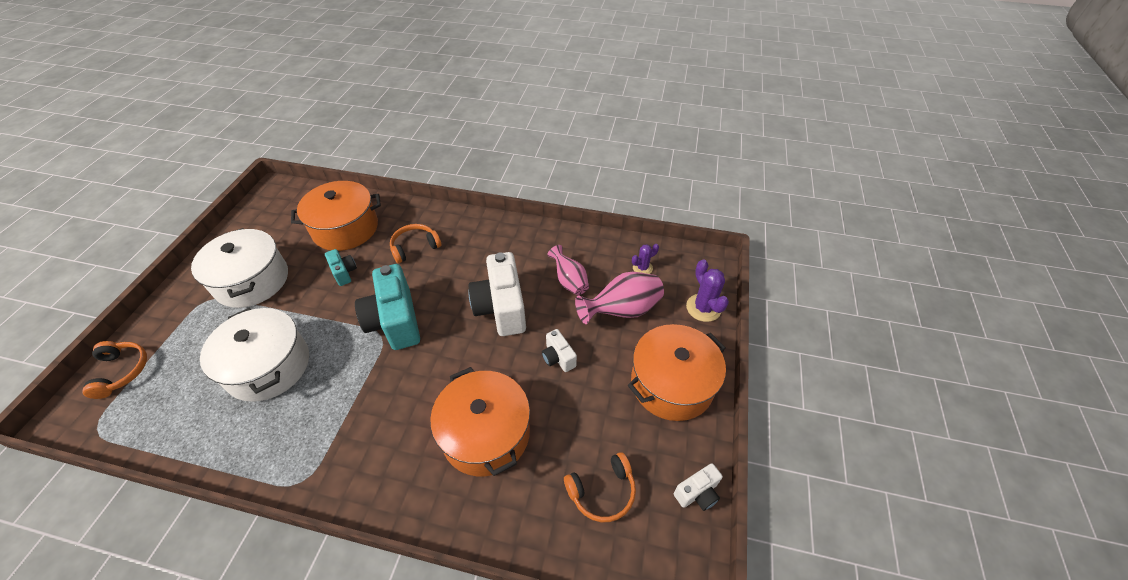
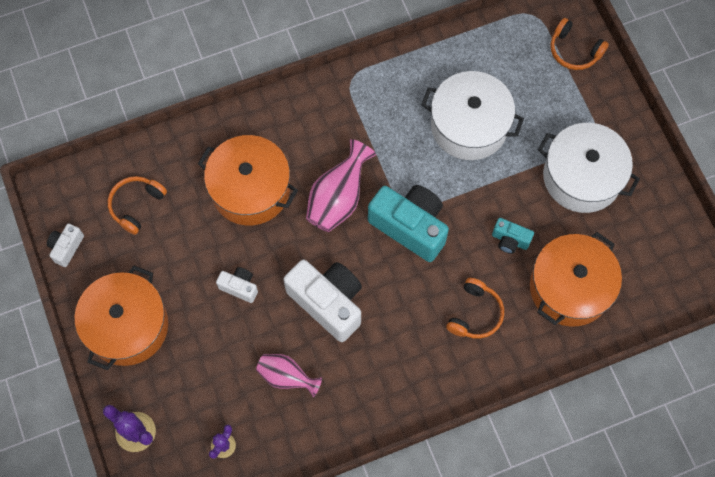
camera: 145 degrees right, 20 degrees up
(622, 311) = (213, 375): pink vase -> pink vase (338, 199)

